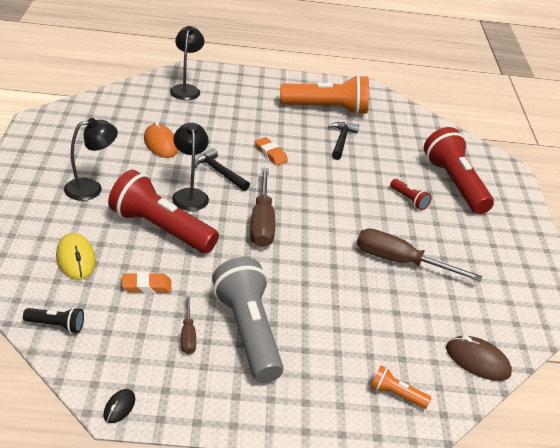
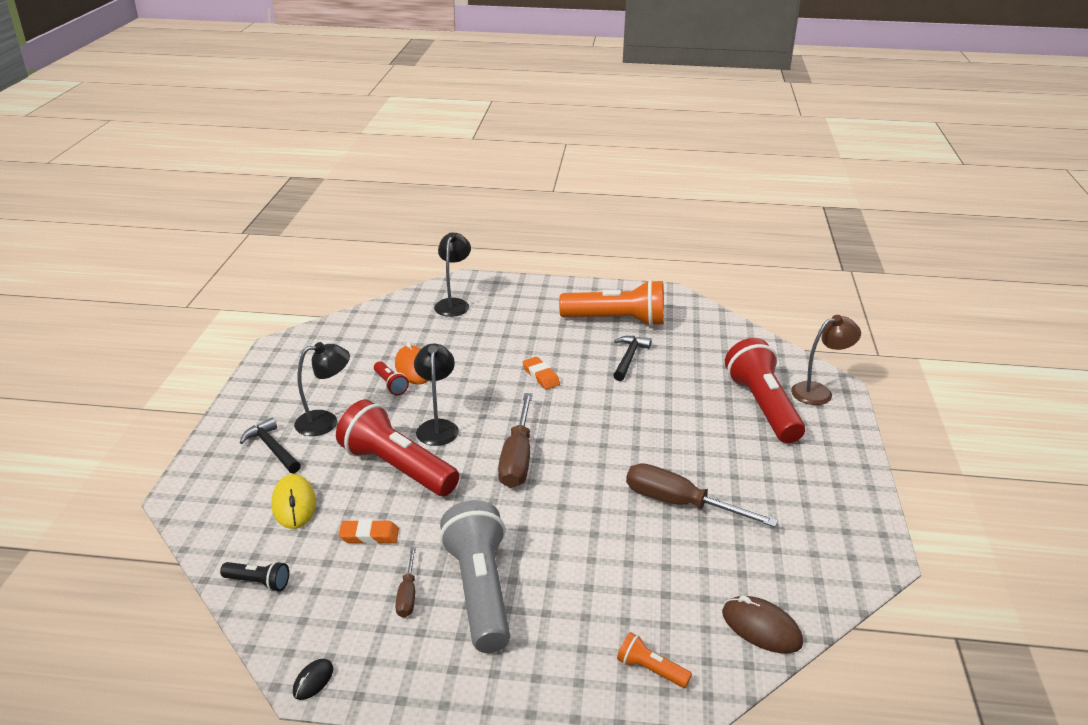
camera: 10 degrees right, 5 degrees down
(219, 172) = (476, 399): black hammer -> black hammer (272, 448)
(409, 200) = (702, 427): red flashlight -> red flashlight (390, 385)
(497, 173) = (819, 392): none -> brown lamp

